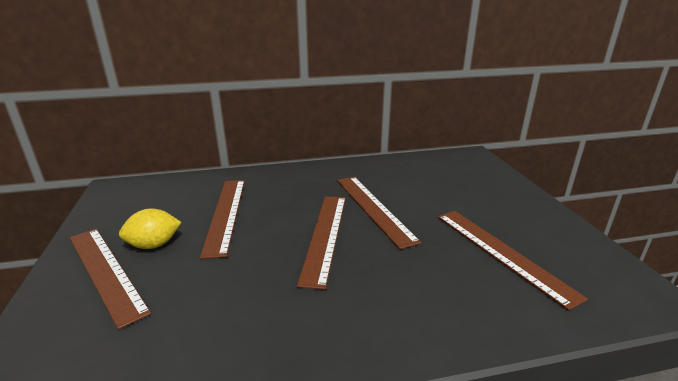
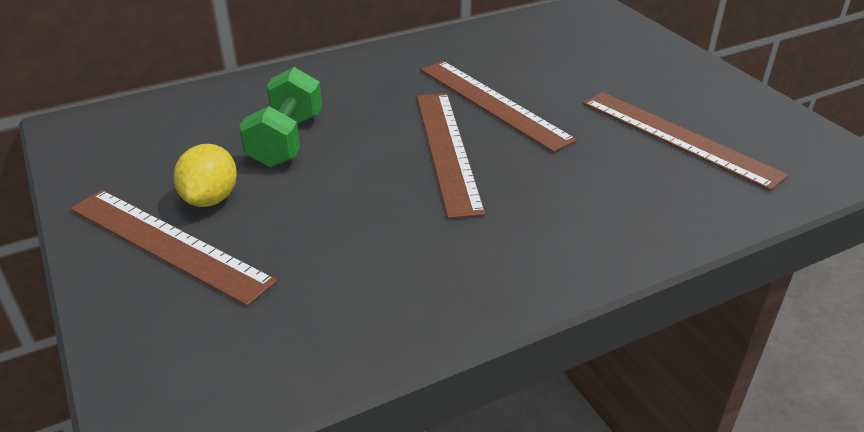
camera: 15 degrees left, 10 degrees up
(154, 245) = (211, 198): yellow lemon -> yellow lemon turned 45 degrees counterclockwise
(225, 214) = (286, 141): brown ruler -> green dumbbell

